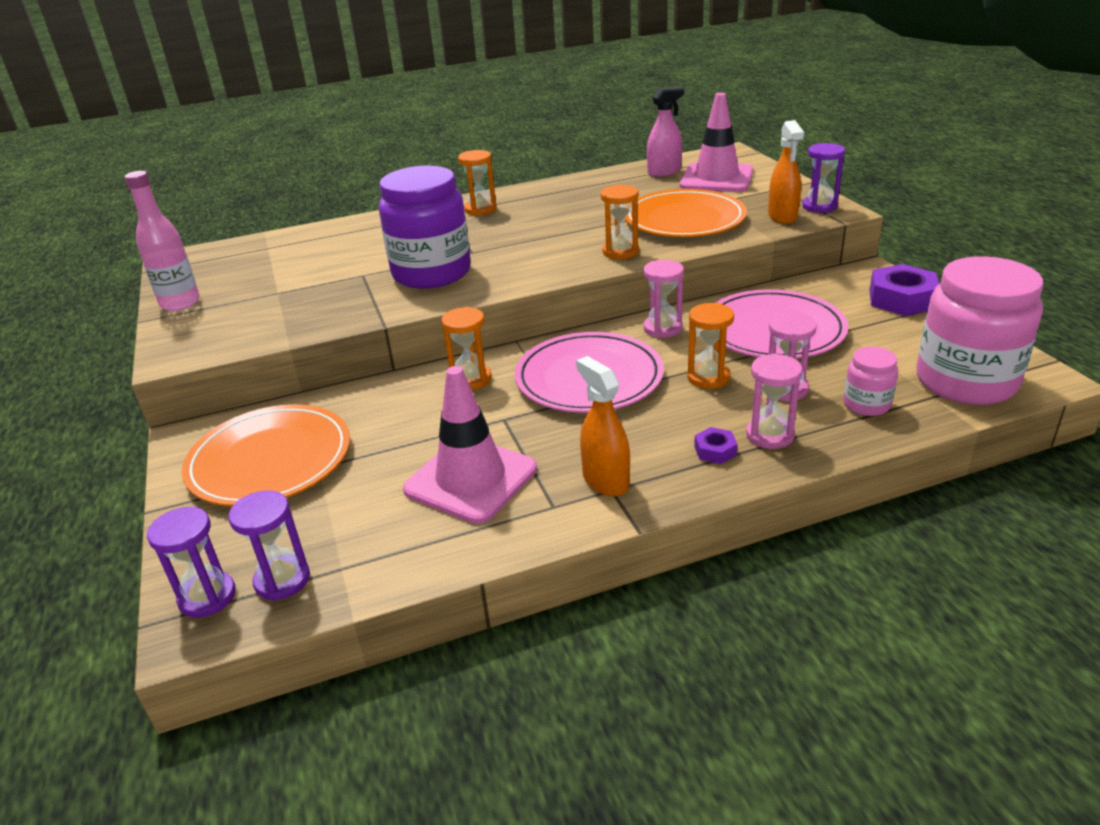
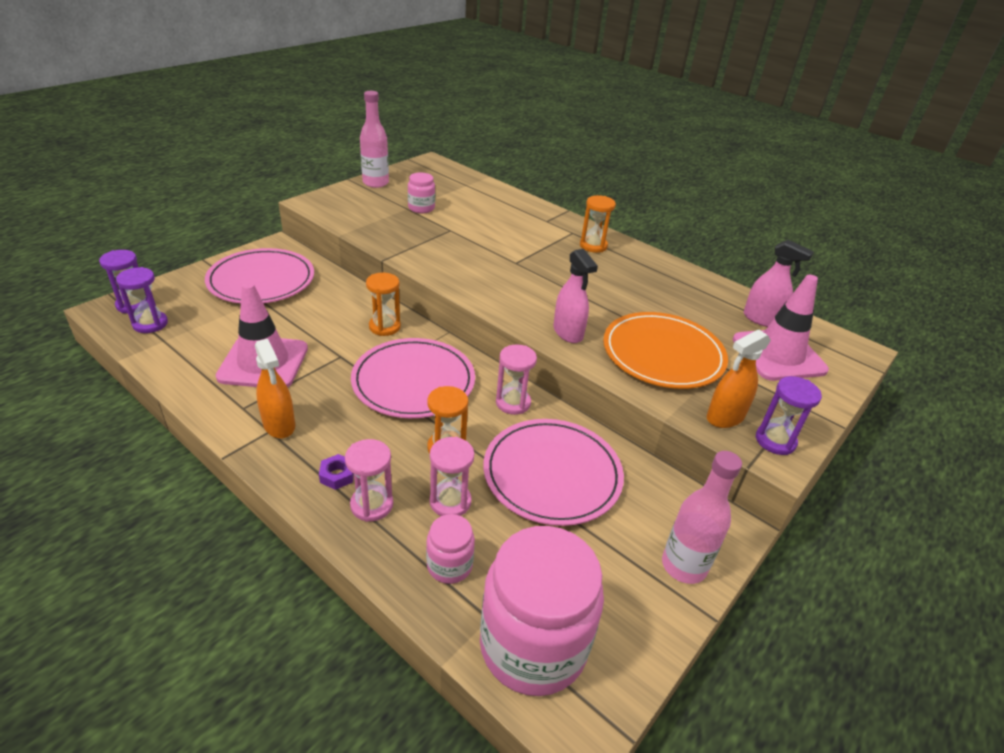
camera: 55 degrees right, 5 degrees up
(270, 460) = (261, 280): orange plate -> pink plate
(288, 283) = (421, 208): none -> pink jar
(431, 273) = (470, 255): purple jar -> none
(605, 481) = (279, 425): orange spray bottle -> orange spray bottle turned 120 degrees clockwise
(620, 252) = (568, 332): orange hourglass -> pink spray bottle
(901, 299) = (684, 566): purple nut -> pink bottle

